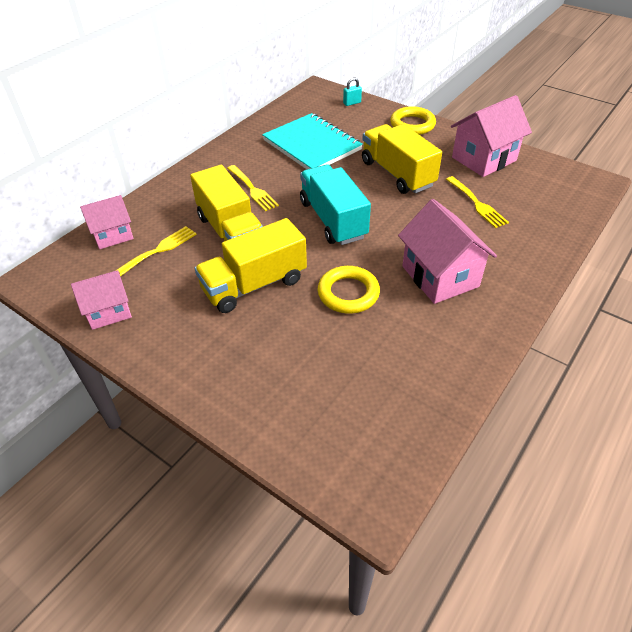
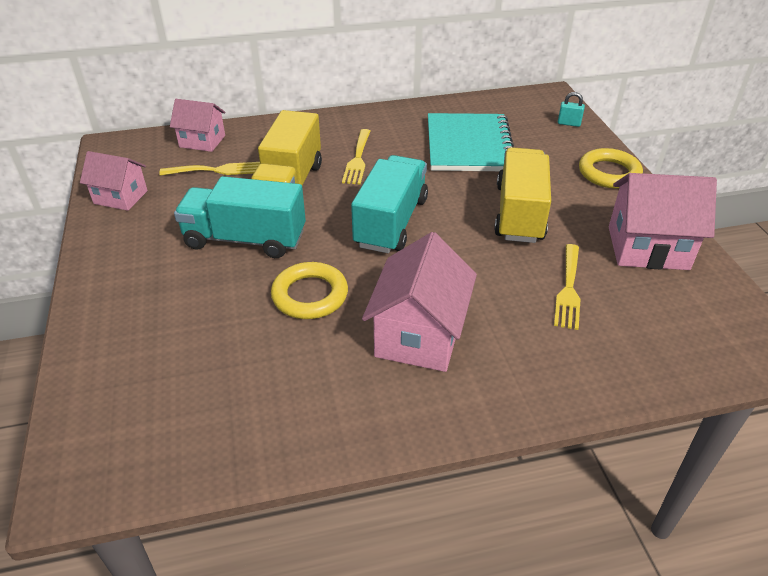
camera: 40 degrees right, 5 degrees down
(254, 285) = (245, 239): yellow truck -> turquoise truck

